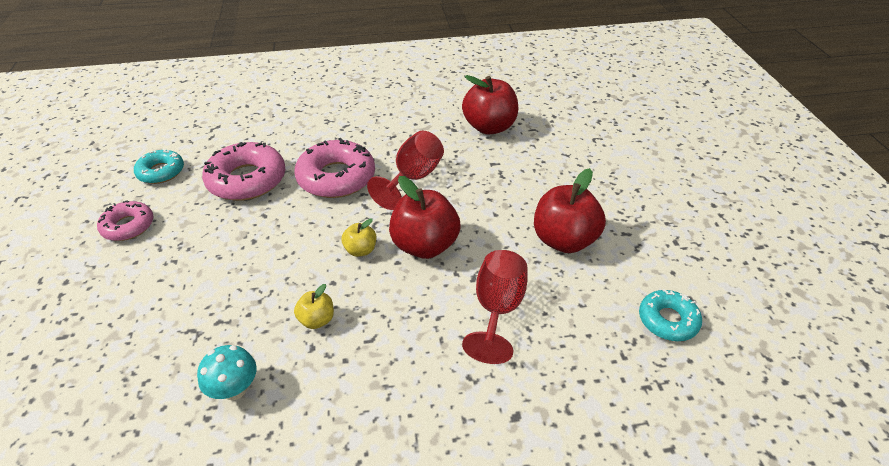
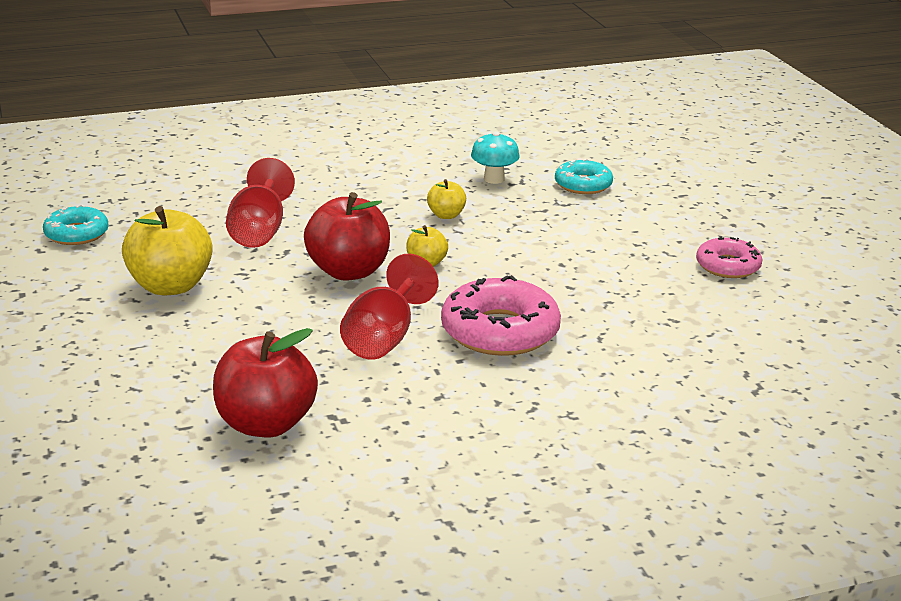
camera: 170 degrees right, 15 degrees down
(161, 172) = (762, 321): turquoise donut -> turquoise donut (583, 185)
(247, 180) = (628, 320): pink donut -> none
(564, 240) = (170, 286): red apple -> yellow apple

